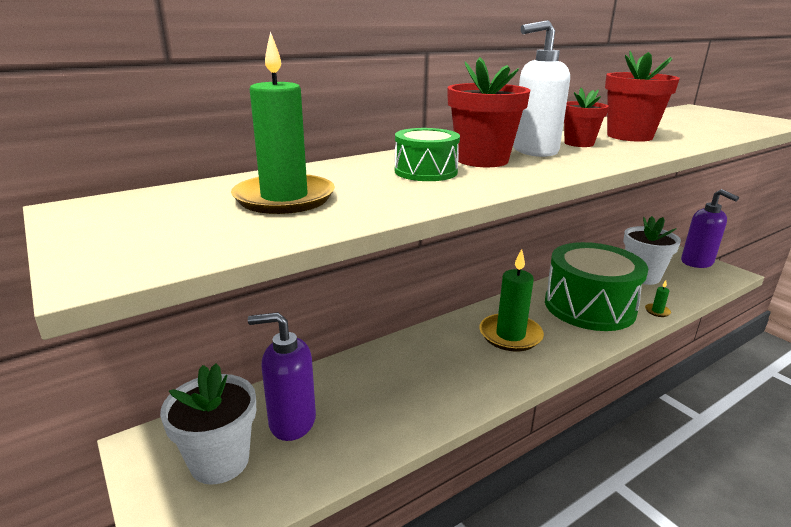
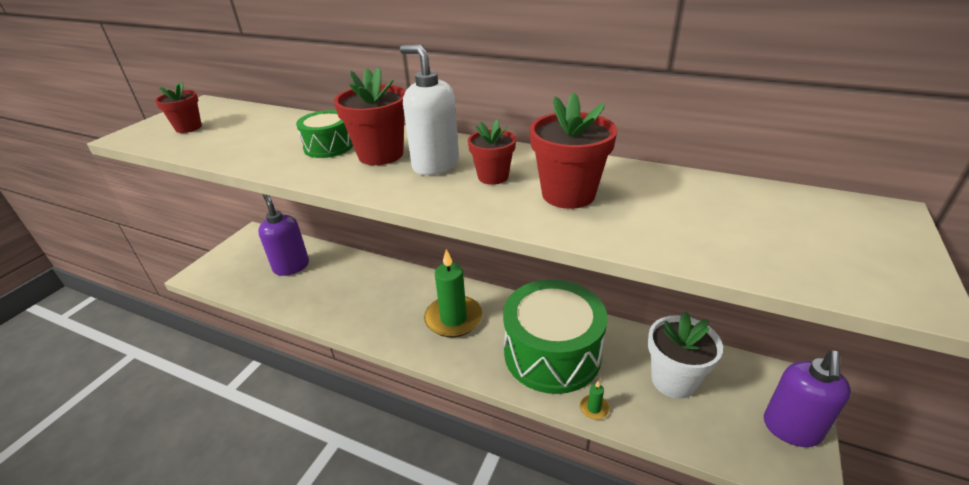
camera: 60 degrees right, 10 degrees up
(185, 224) = (188, 128): none -> red flower pot
(220, 461) = (251, 260): white flower pot -> none
(284, 198) = (241, 131): green candle -> none

